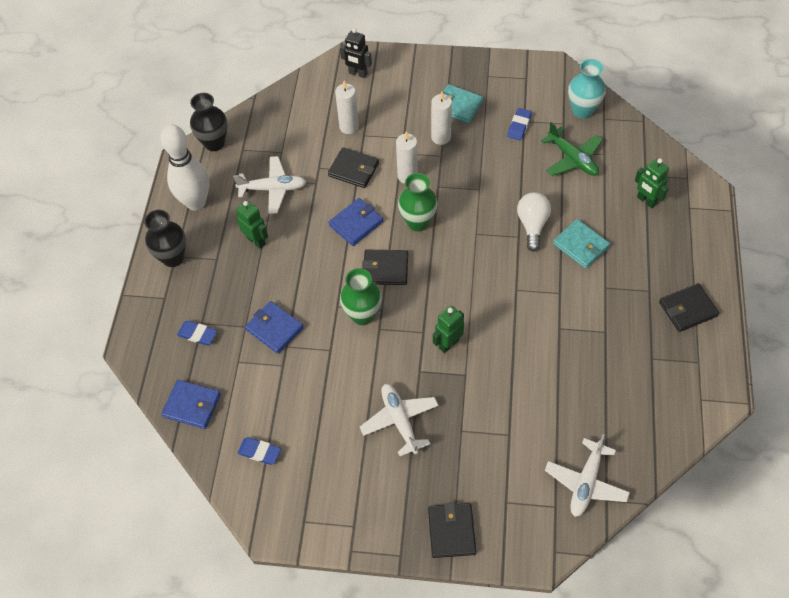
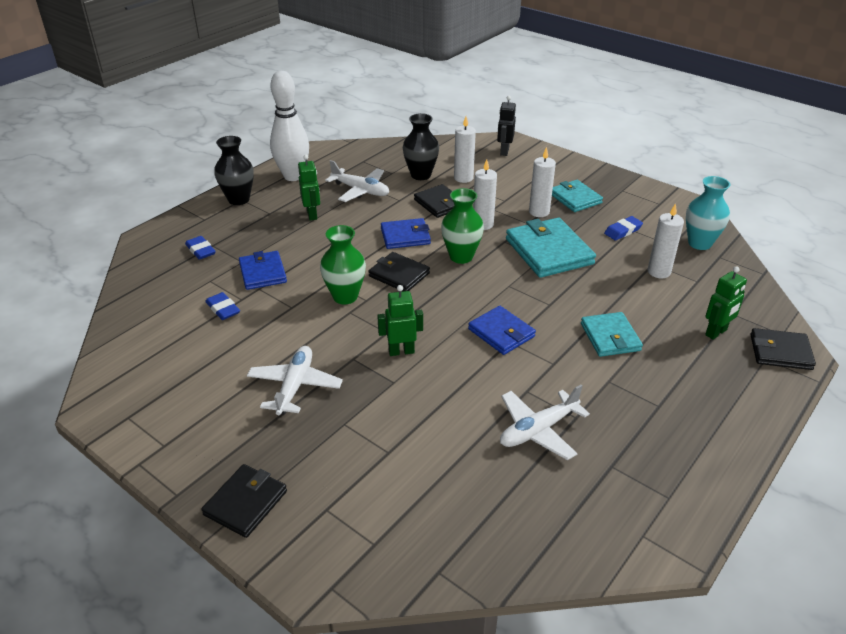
camera: 30 degrees right, 20 degrees down
(192, 405) = (142, 291): blue wallet -> blue wallet (501, 333)
(214, 143) = (346, 150): black vase -> black vase (420, 175)
(259, 452) = (153, 348): blue eraser -> blue eraser (223, 309)
(358, 73) = (504, 151): black robot -> black robot turned 45 degrees clockwise
(480, 180) = (549, 251): none -> turquoise wallet
(532, 225) = (571, 302): white light bulb -> none
(572, 159) = (659, 272): green plane -> white candle
(586, 482) = (429, 541): white plane -> white plane (538, 430)
(646, 201) = (716, 332): green robot -> green robot turned 120 degrees counterclockwise
(687, 309) = (693, 442): black wallet -> black wallet (780, 352)

